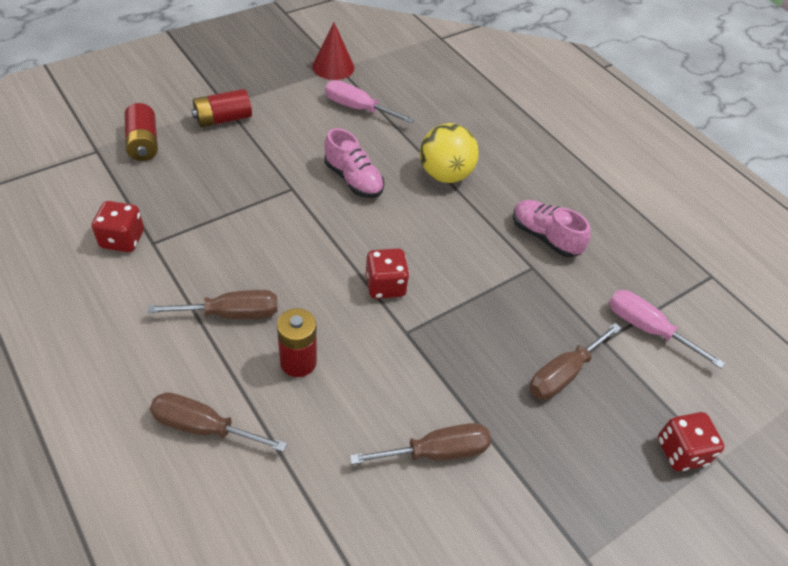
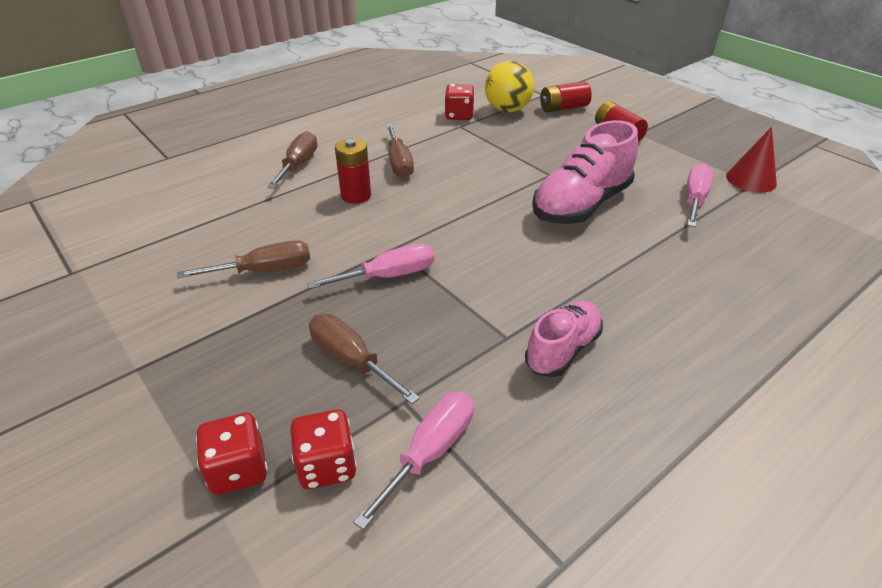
camera: 90 degrees right, 10 degrees down
(353, 179) = (581, 205): pink shoe -> pink shoe, size x1.65
(385, 286) = (447, 232): red dice -> red dice (327, 465)
(437, 452) = (265, 271): brown screwdriver -> brown screwdriver turned 90 degrees counterclockwise
(445, 174) = (627, 264): yellow ball -> yellow ball (507, 110)
(452, 339) = (389, 276): none -> pink screwdriver

